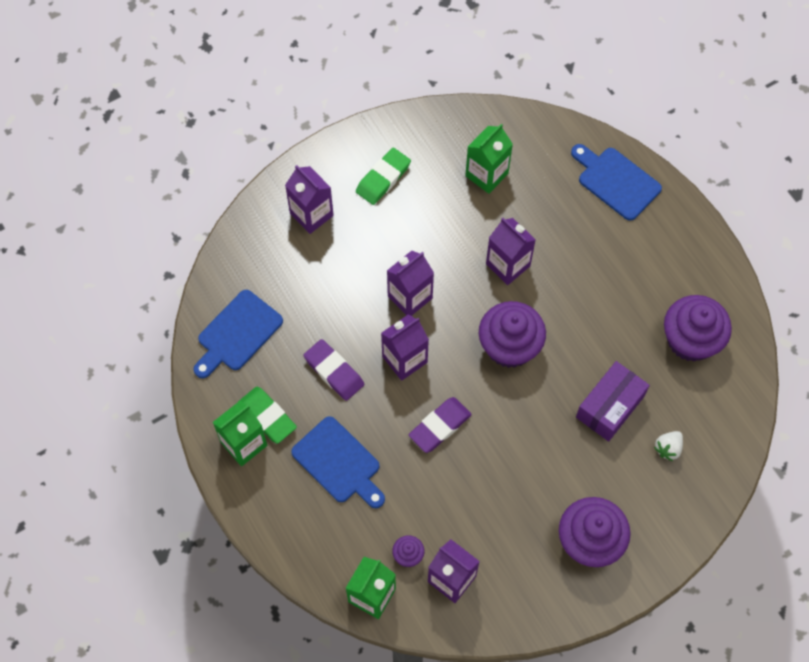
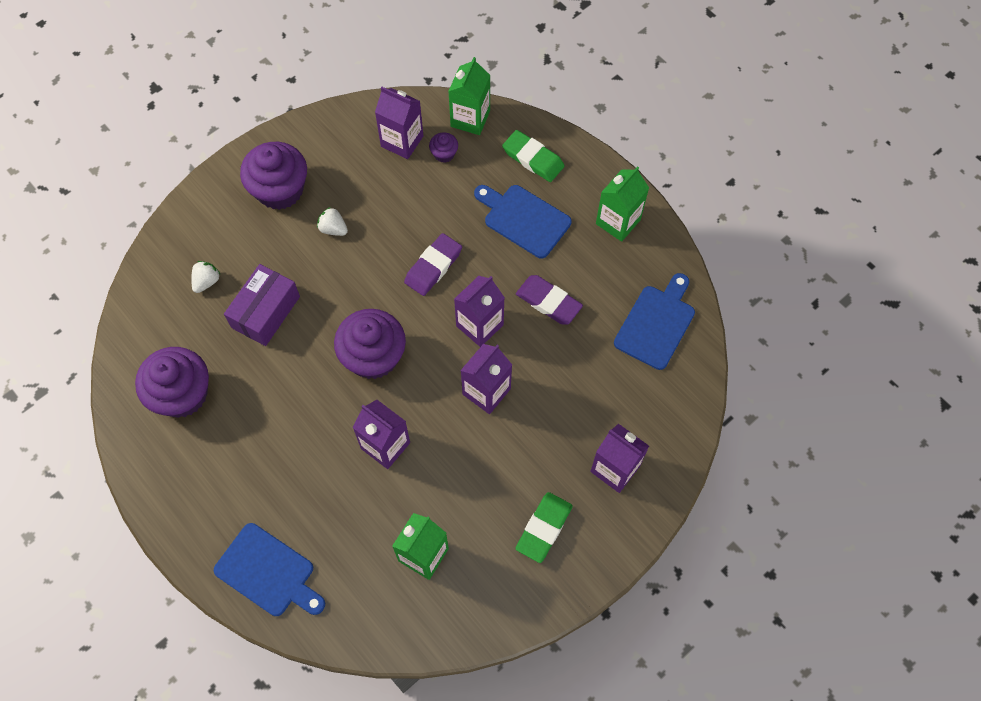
camera: 170 degrees right, 0 degrees up
(267, 416) = (603, 249): green eraser -> green eraser (533, 158)
(536, 485) = (333, 229): none -> white strawberry

